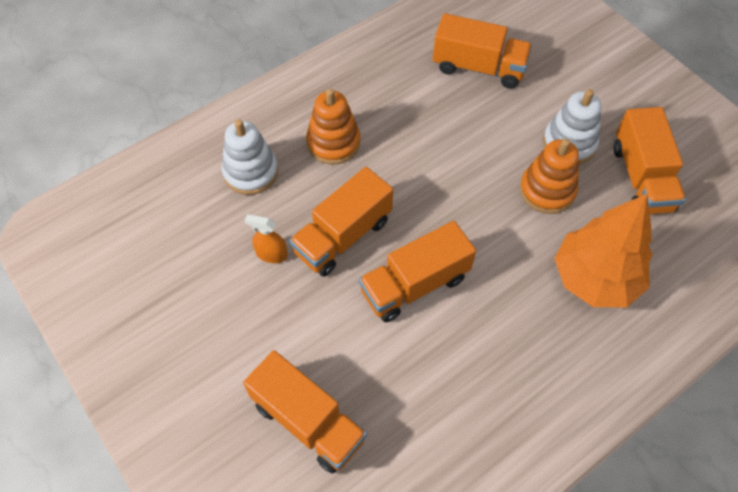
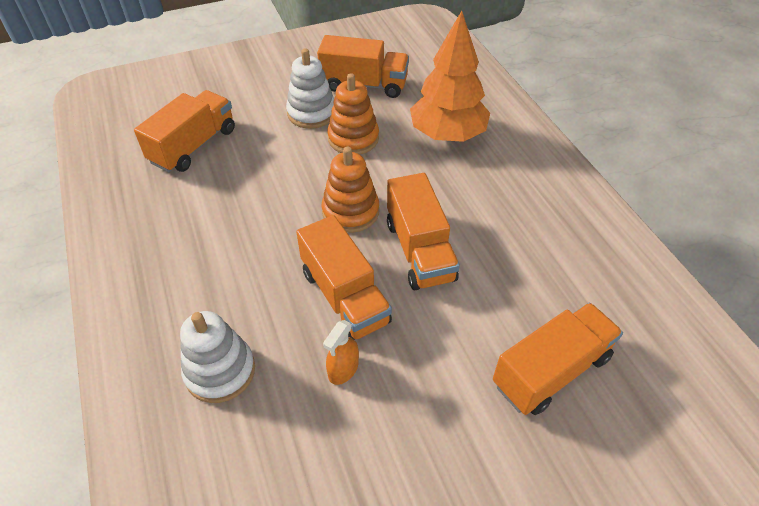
camera: 75 degrees left, 10 degrees down
(333, 143) = (221, 280): orange stacking toy -> orange stacking toy (350, 212)

